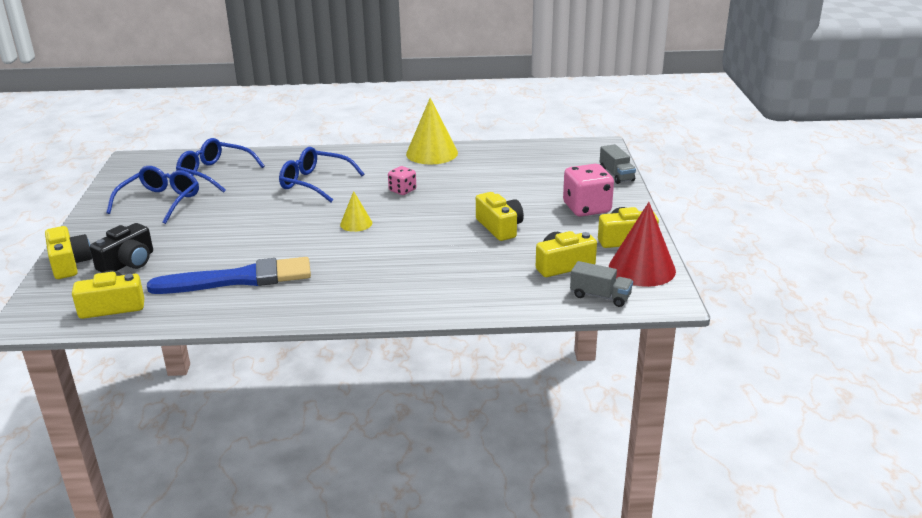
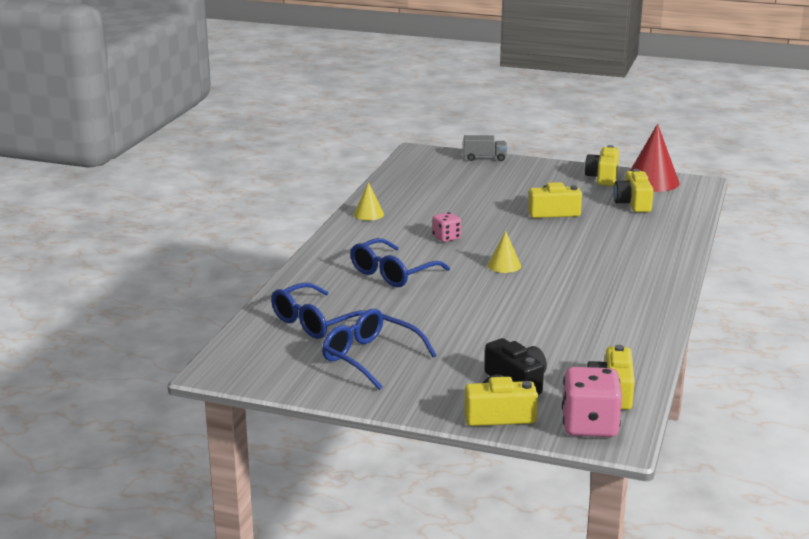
camera: 70 degrees left, 5 degrees down
(239, 279) = (587, 327): blue brush -> none
(432, 153) = (368, 214): yellow cone -> yellow cone, size x0.53
(586, 208) = (540, 179): pink dice -> pink dice (589, 425)
(600, 296) = (686, 201): grey truck -> none

